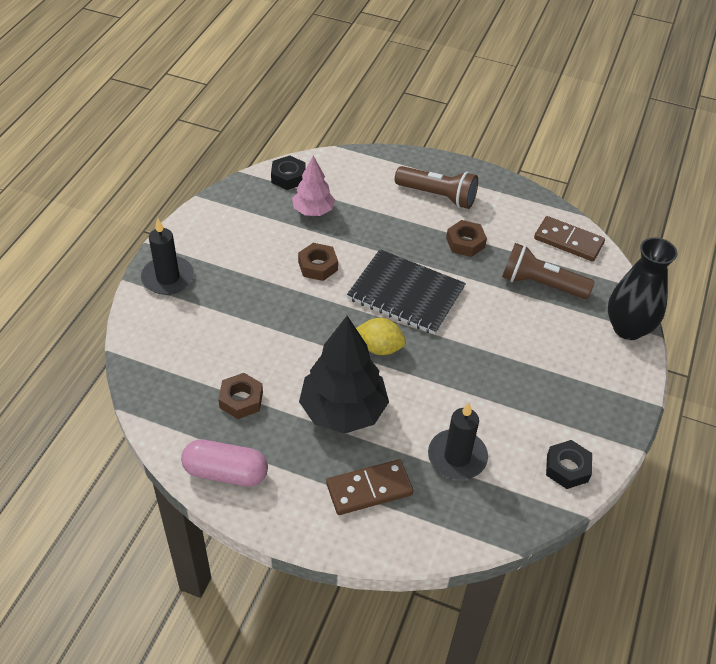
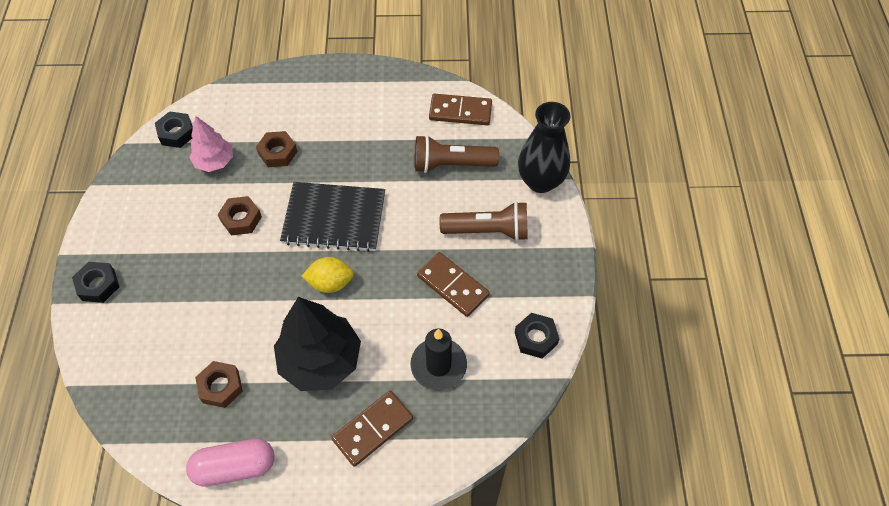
camera: 20 degrees left, 10 degrees up
(168, 278) = (98, 285): black candle -> black nut
(438, 196) = (327, 105): brown flashlight -> brown flashlight (488, 231)
(465, 242) = (369, 145): brown nut -> brown nut (278, 153)
(499, 391) = (452, 286): none -> brown domino

